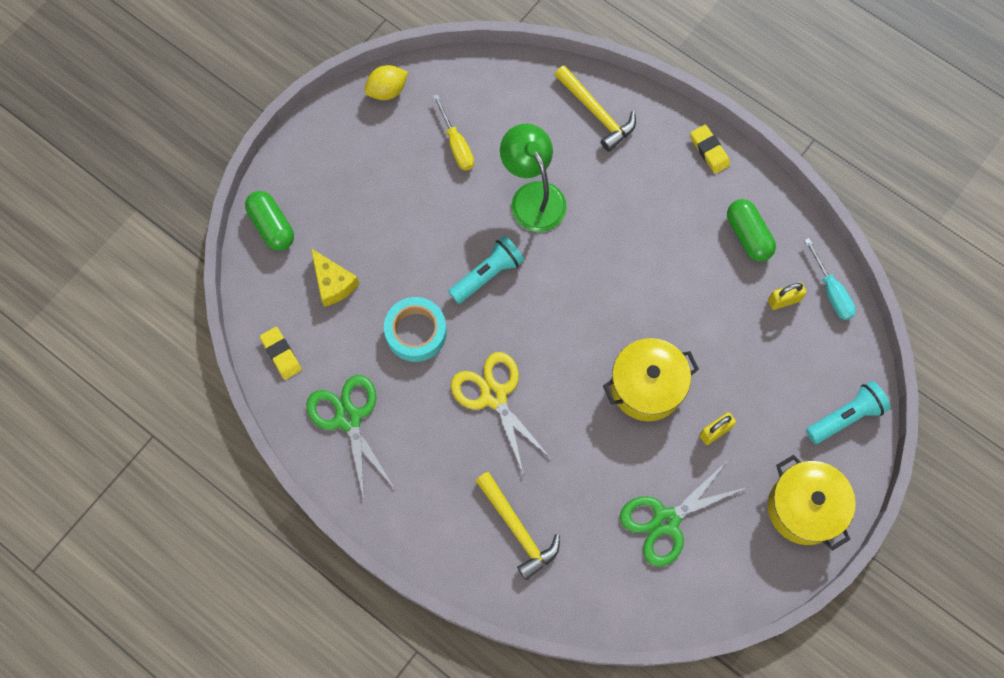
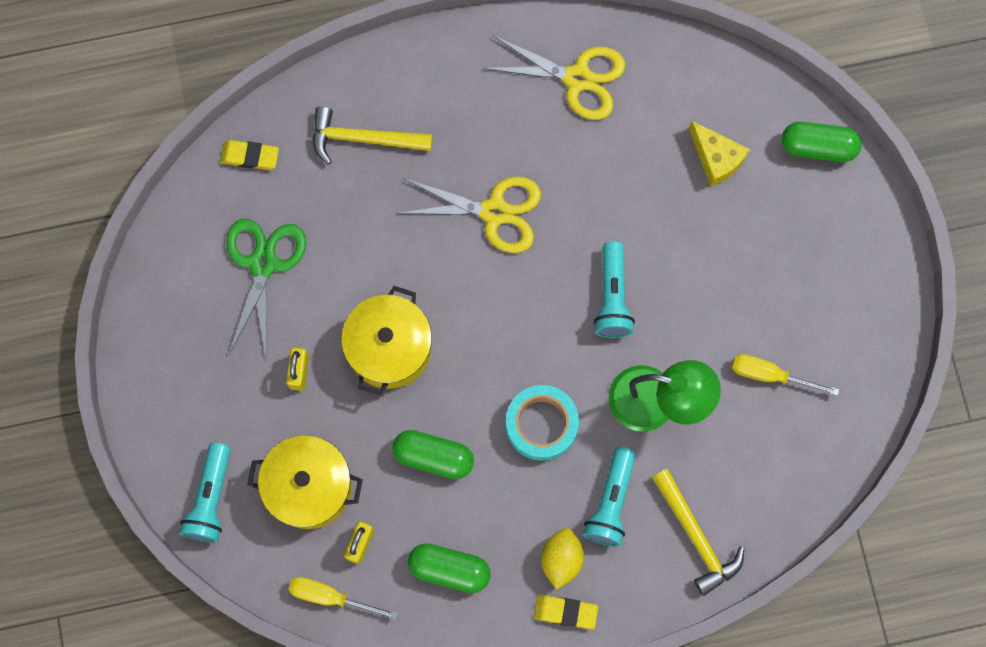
camera: 130 degrees right, 5 degrees up
(281, 354) = (683, 67): yellow eraser -> yellow eraser (250, 156)
(333, 283) = (716, 158): yellow cheese -> yellow cheese turned 135 degrees counterclockwise
(348, 418) = (577, 78): green scissors -> yellow scissors
(387, 91) = (882, 356): yellow lemon -> yellow lemon (561, 559)
(416, 332) = (609, 192): turquoise tape -> turquoise tape (541, 424)
(596, 113) = (696, 537): yellow hammer -> yellow hammer turned 120 degrees counterclockwise
(620, 175) = (610, 502): none -> turquoise flashlight
(690, 301) = (433, 456): none -> green capsule
(804, 508) = (170, 388): yellow pot -> yellow pot (309, 486)
(831, 291) = (331, 597): turquoise screwdriver -> yellow screwdriver

